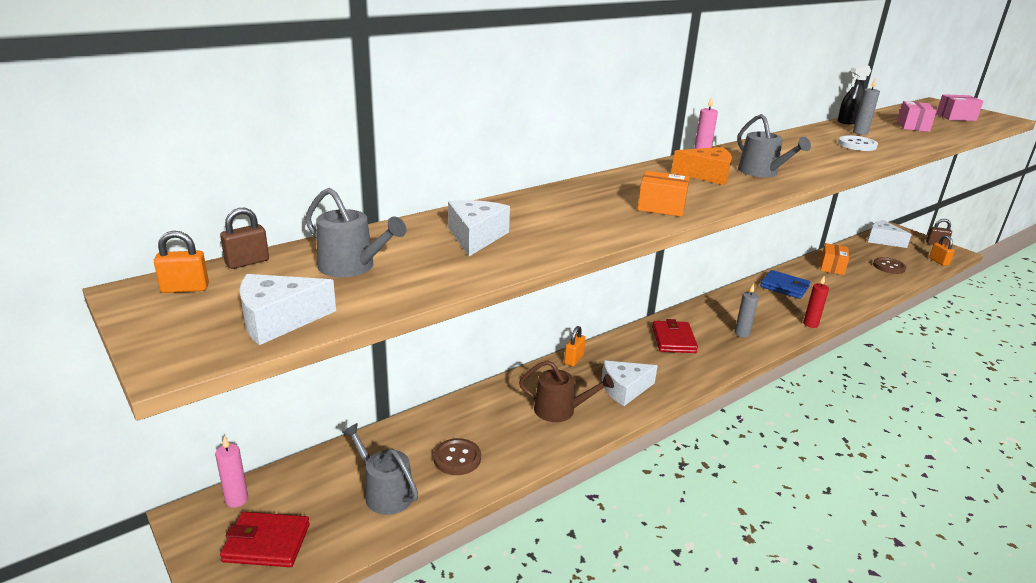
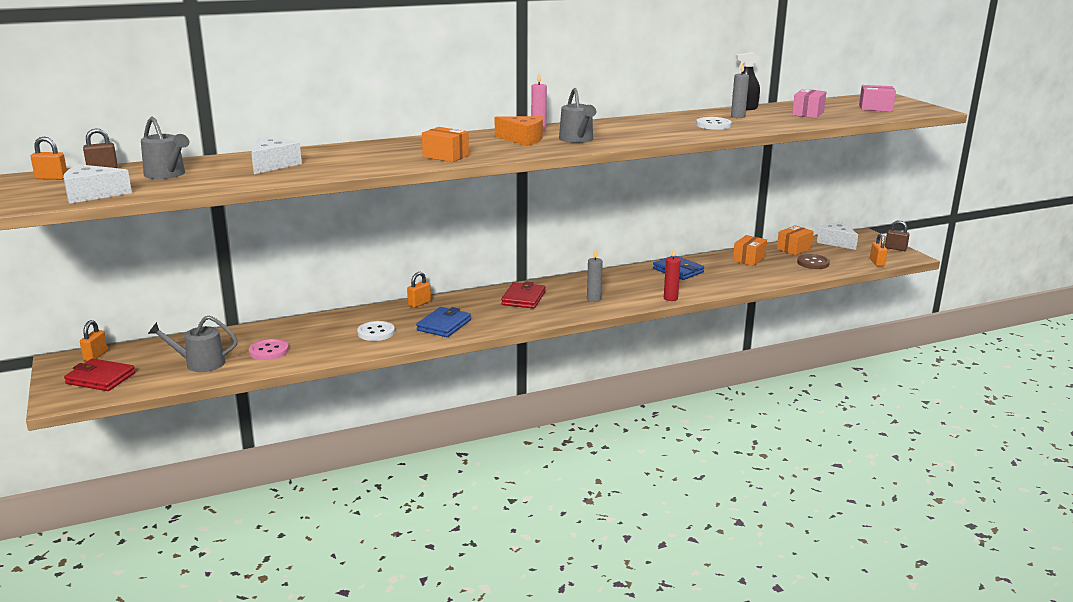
camera: 15 degrees right, 5 degrees down
(237, 500) = (95, 356): pink candle -> orange padlock
(385, 493) = (200, 363): grey watering can -> grey watering can turned 60 degrees counterclockwise
(457, 458) = (269, 351): brown button -> pink button
(559, 410) = (376, 332): brown watering can -> white button
(624, 389) = (444, 325): white cheese -> blue wallet
(857, 251) = (794, 249): none -> orange box

